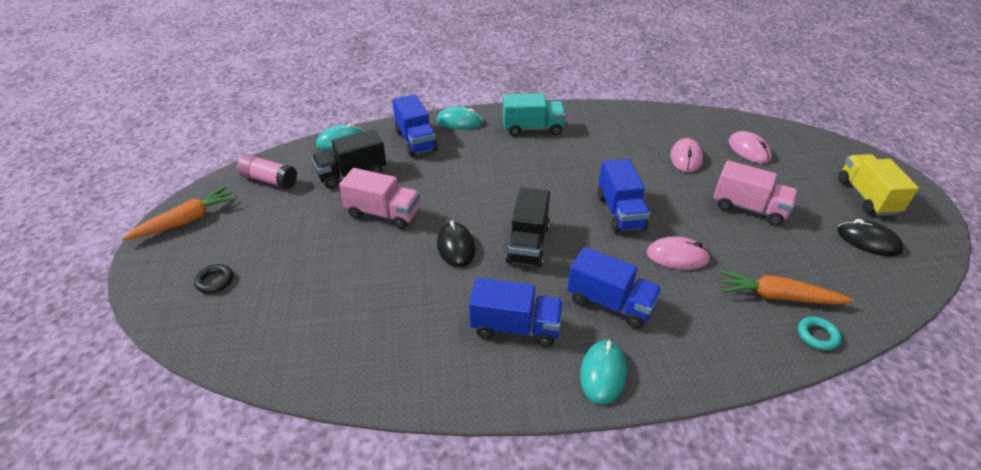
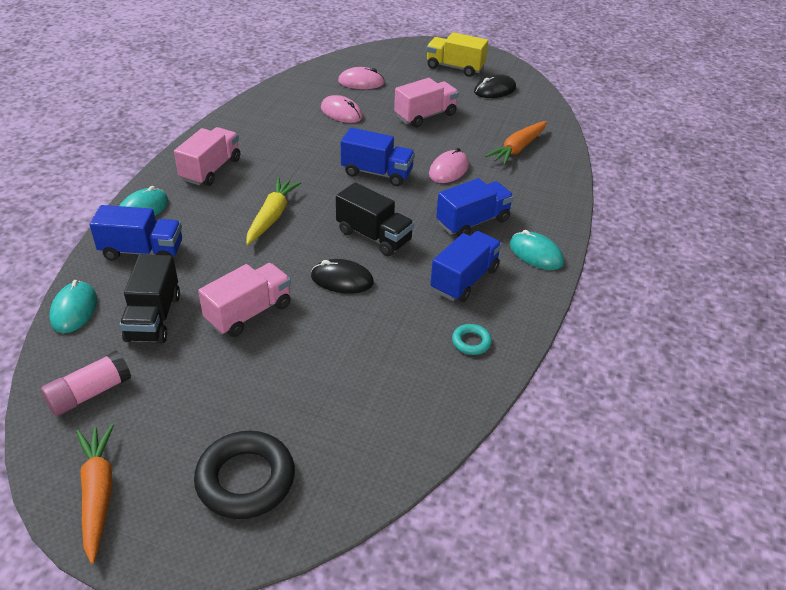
camera: 65 degrees left, 0 degrees up
(215, 281) = (245, 479): black ring -> black ring, size x2.09
(503, 179) = (272, 217): none -> yellow carrot
(532, 128) = (211, 169): turquoise truck -> pink truck
(817, 336) = (559, 152): turquoise ring -> turquoise ring (471, 342)

